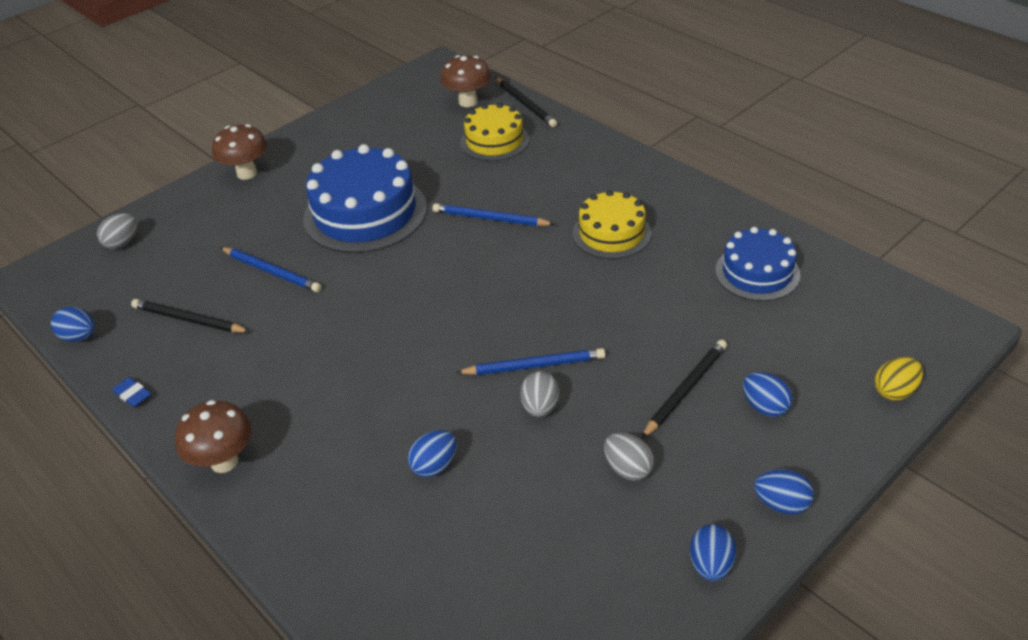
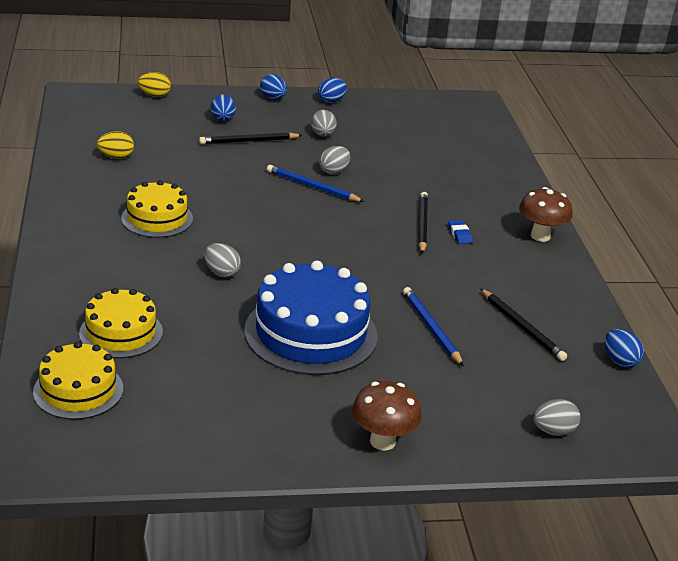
camera: 150 degrees left, 10 degrees down
(133, 395) = (587, 299): blue eraser -> blue eraser (459, 234)
(434, 465) = (418, 179): blue egg -> none
(468, 102) = (78, 390): brown mushroom -> yellow cake
(490, 219) = (221, 273): blue pencil -> grey egg
(525, 104) = (35, 352): black pencil -> black pencil (422, 225)
(757, 272) = (116, 157): blue cake -> yellow egg

